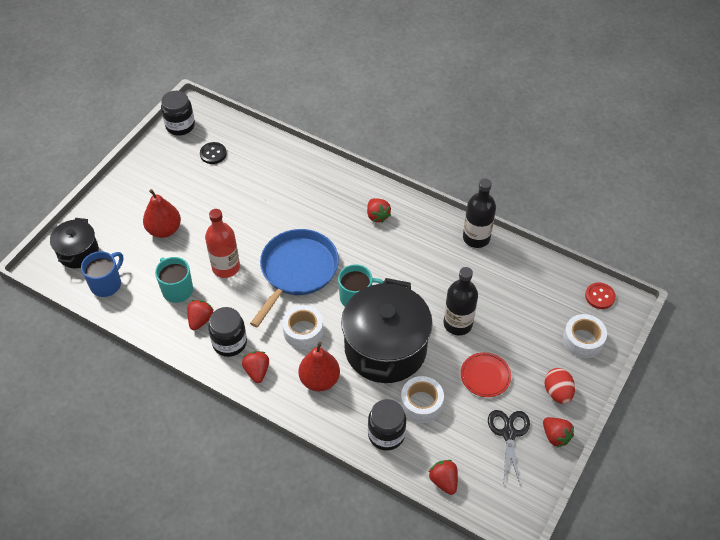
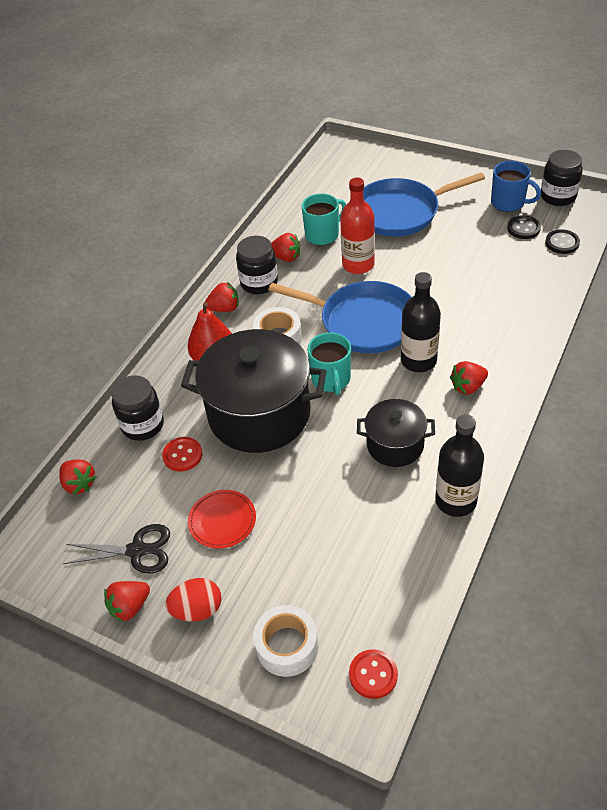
camera: 90 degrees right, 5 degrees down
(78, 252) = (358, 163): black pot -> black pot (395, 445)
(106, 284) = (323, 188): blue mug -> blue mug (508, 203)
(164, 230) = (400, 212): red pear -> blue pan
(237, 135) = (562, 243): none -> black button
(421, 403) = (182, 455): white tape -> red button
(444, 481) = (79, 484): red strawberry -> red strawberry turned 75 degrees clockwise
(457, 324) = (302, 486): black bottle -> black bottle (418, 360)

